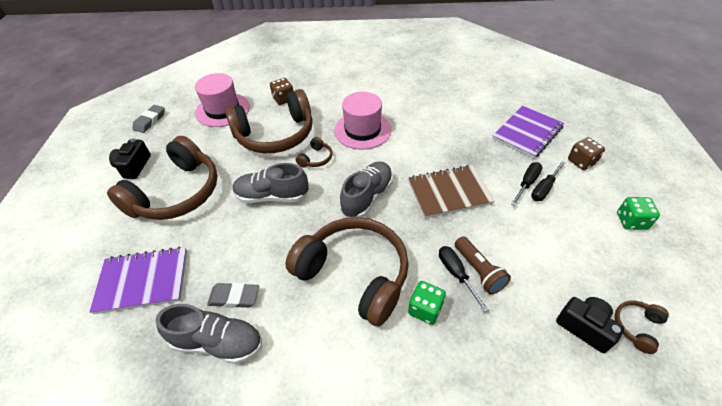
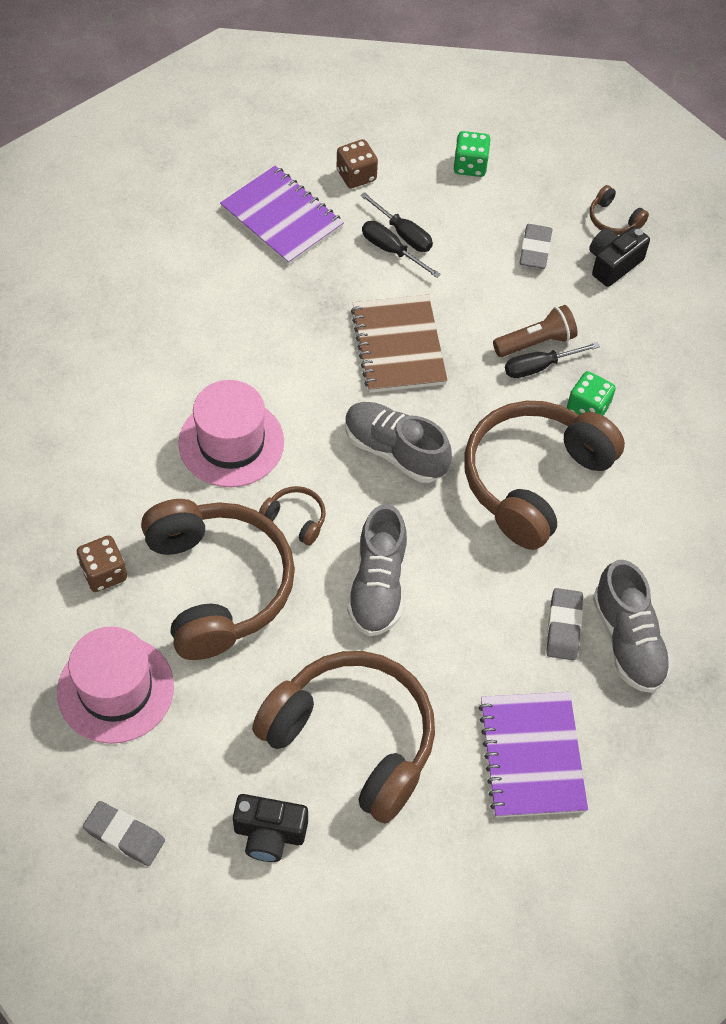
camera: 90 degrees left, 10 degrees up
(218, 342) = (628, 640): grey shoe -> grey shoe turned 150 degrees clockwise
(570, 267) = (535, 250): none -> grey eraser

